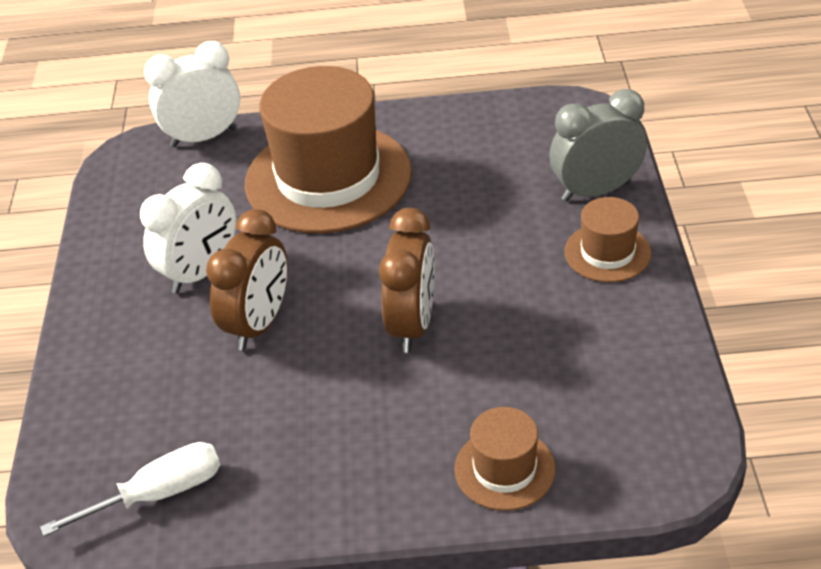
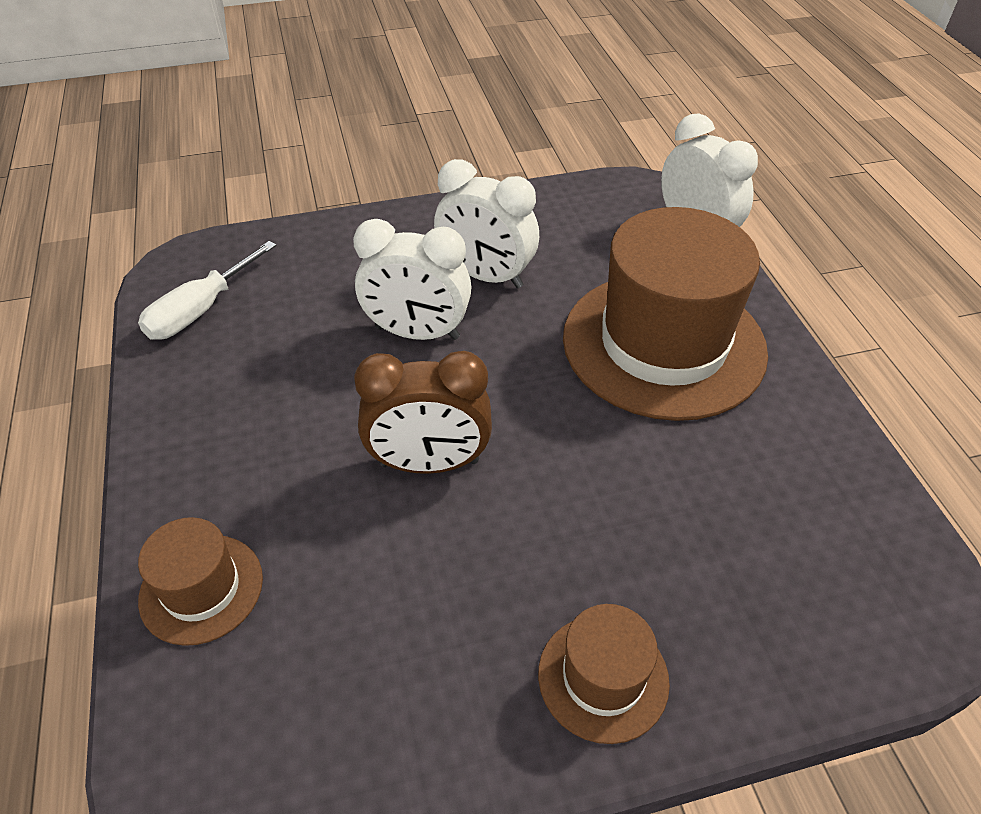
camera: 75 degrees right, 5 degrees up
(158, 494) = (200, 310): white screwdriver -> white screwdriver turned 75 degrees clockwise
(259, 324) = (417, 333): brown clock -> white clock
(595, 191) = (739, 648): grey clock -> none

